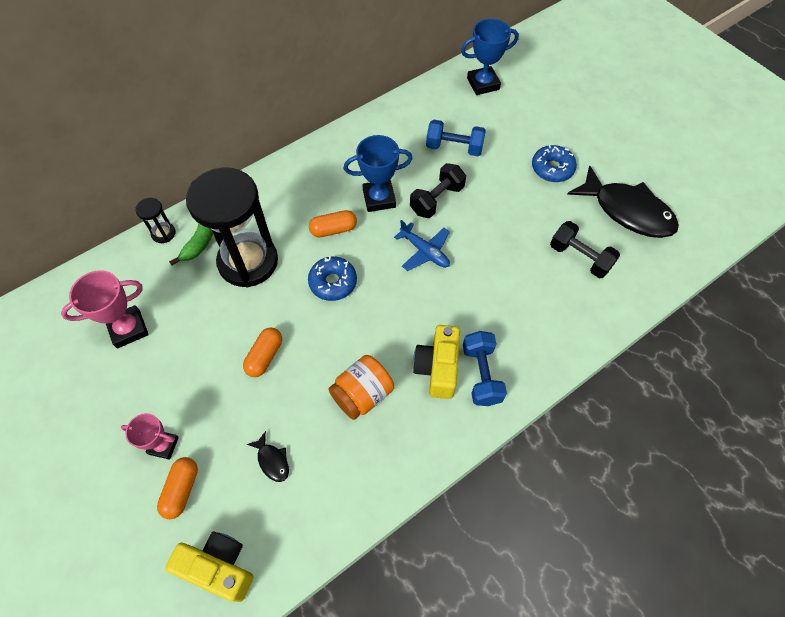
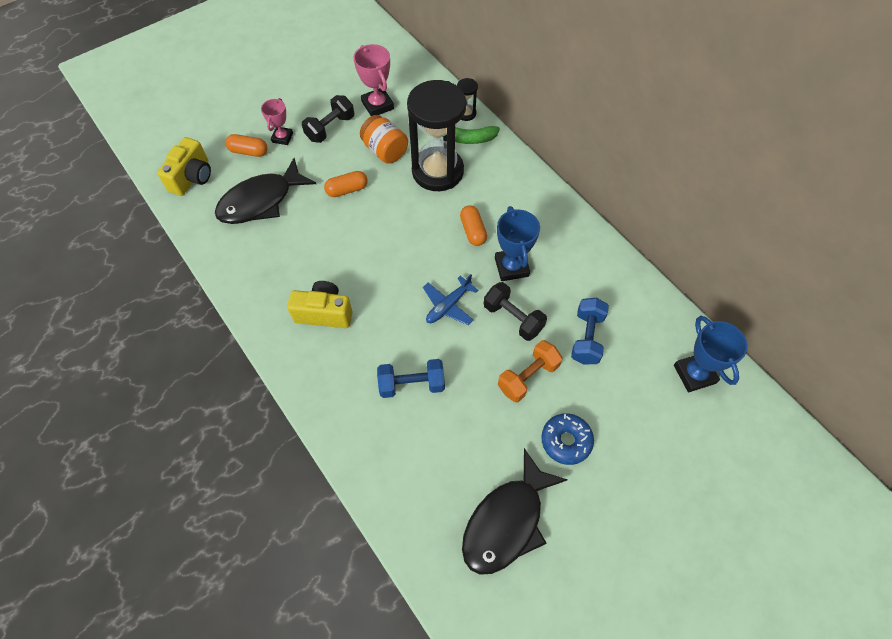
camera: 90 degrees right, 0 degrees up
(265, 356) = (347, 190): orange capsule -> orange capsule turned 45 degrees counterclockwise
(272, 461) = (261, 201): black fish -> black fish, size x2.47
(333, 282) = (415, 233): blue donut -> none
(362, 394) = (306, 257): orange jar -> orange jar (385, 151)
(481, 374) = (314, 348): blue dumbbell -> blue dumbbell (412, 384)
(496, 191) = (528, 377): none -> orange dumbbell
(580, 257) = (441, 455): black dumbbell -> black dumbbell (330, 128)

